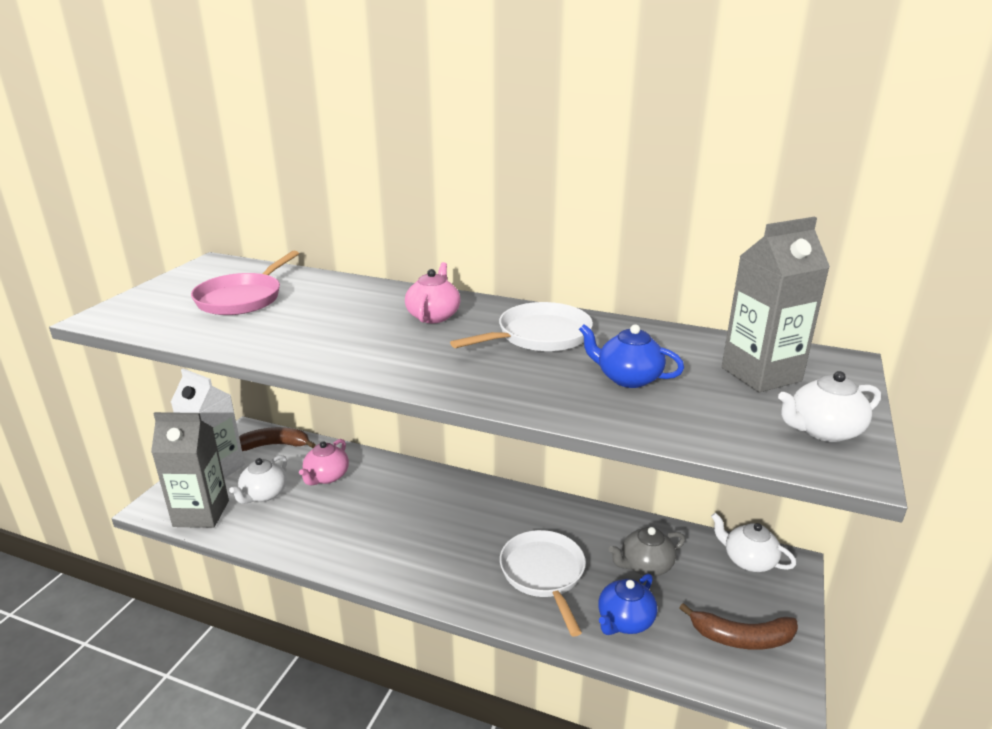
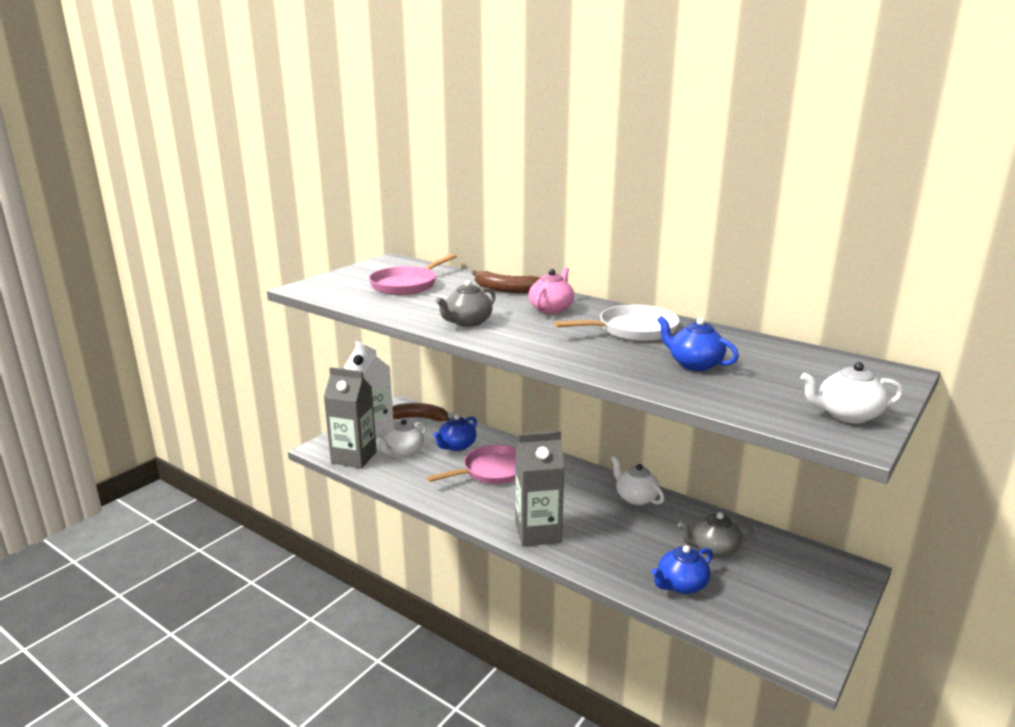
camera: 15 degrees right, 5 degrees down
(326, 477) = (456, 446): pink teapot -> blue teapot
(336, 348) = (467, 322): none -> grey teapot
(375, 504) = (491, 471): none -> pink pan
(544, 574) = (620, 541): white pan -> none
(742, 638) = (785, 615): brown banana -> brown banana (505, 289)
(748, 560) = (813, 561): white teapot -> white teapot (635, 497)
(761, 374) = (814, 373): grey carton -> grey carton (538, 533)

